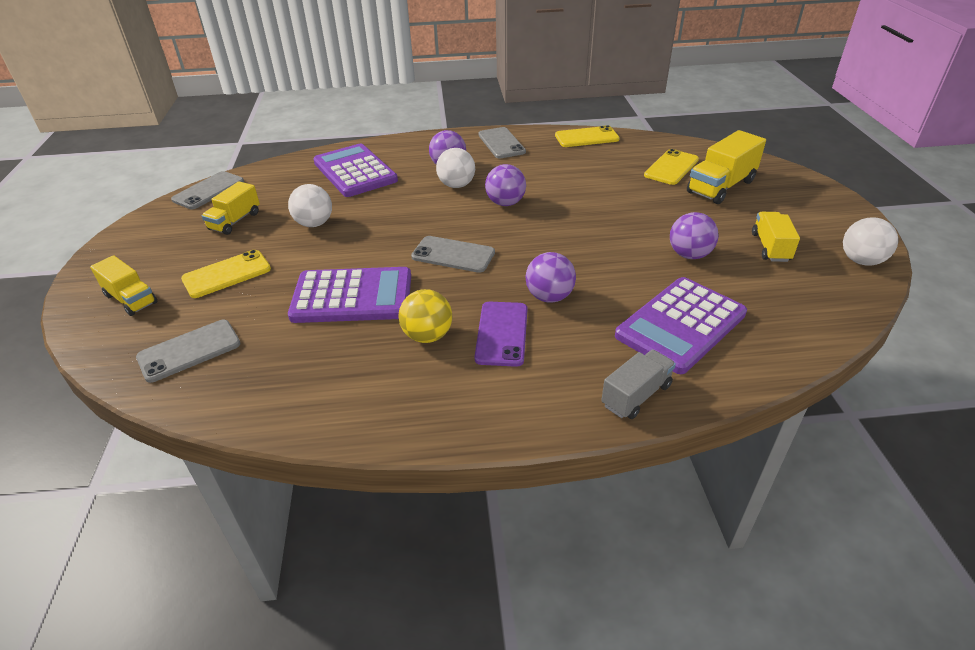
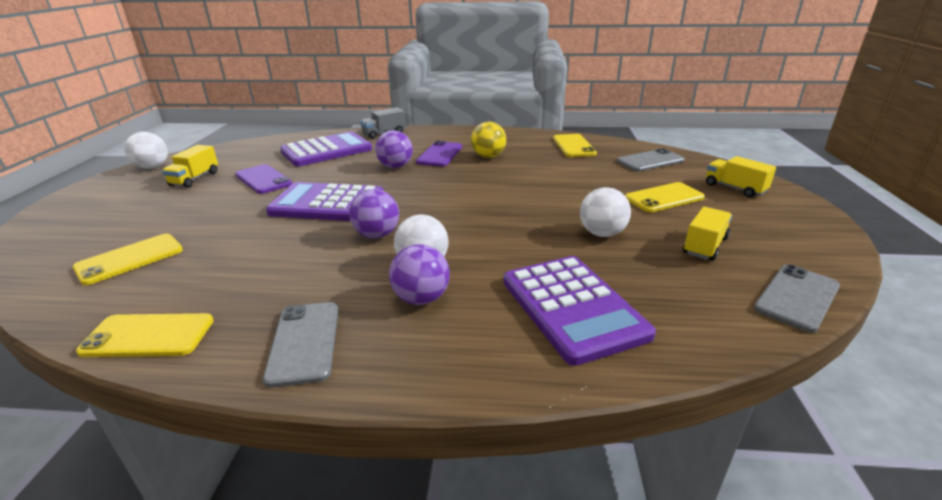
camera: 170 degrees left, 10 degrees down
(288, 385) = (573, 146): none -> yellow phone
(352, 297) = (543, 177): purple calculator -> purple calculator (327, 204)
(453, 255) = (455, 195): grey phone -> none
(689, 255) = (263, 179): purple ball -> purple phone
(721, 187) = (127, 229): yellow truck -> none

